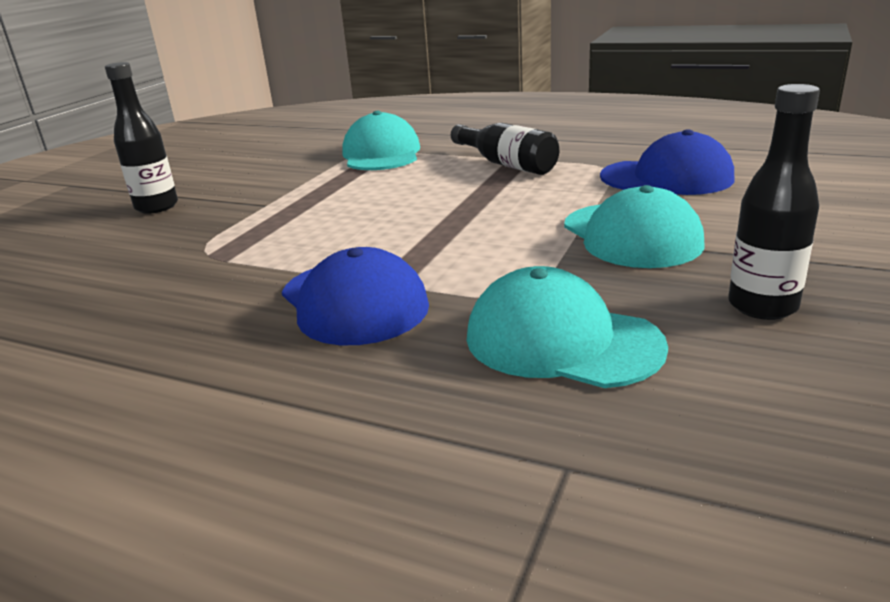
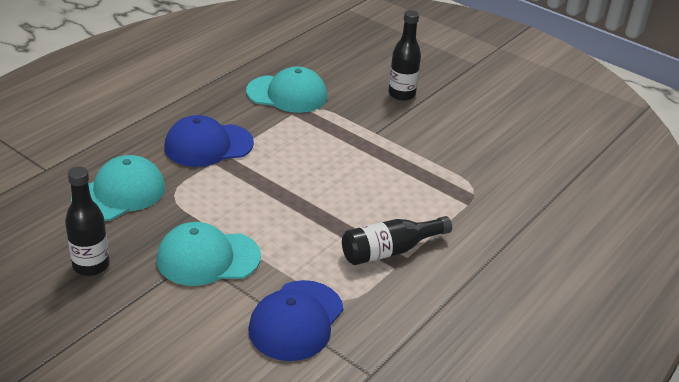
camera: 100 degrees right, 10 degrees up
(381, 154) = (463, 195): turquoise cap -> turquoise cap (287, 94)

